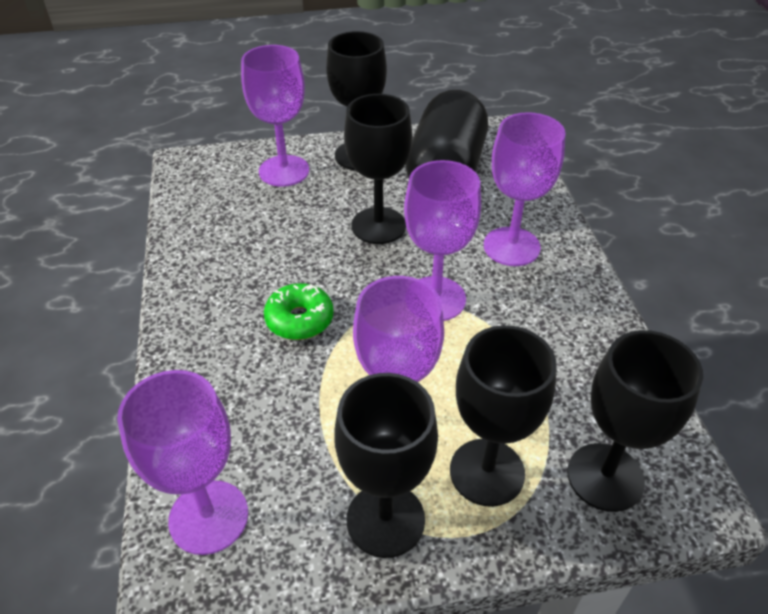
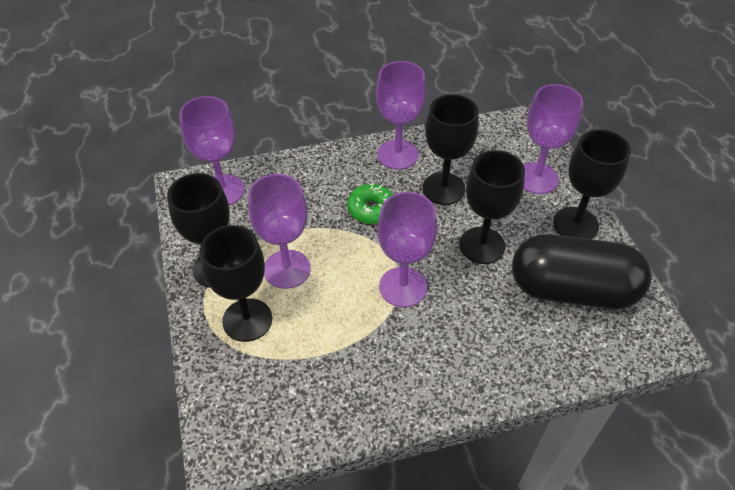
camera: 85 degrees right, 5 degrees up
(511, 246) = (476, 341): purple goblet -> purple goblet (397, 154)
(605, 477) = (241, 391): black goblet -> black goblet (443, 188)

